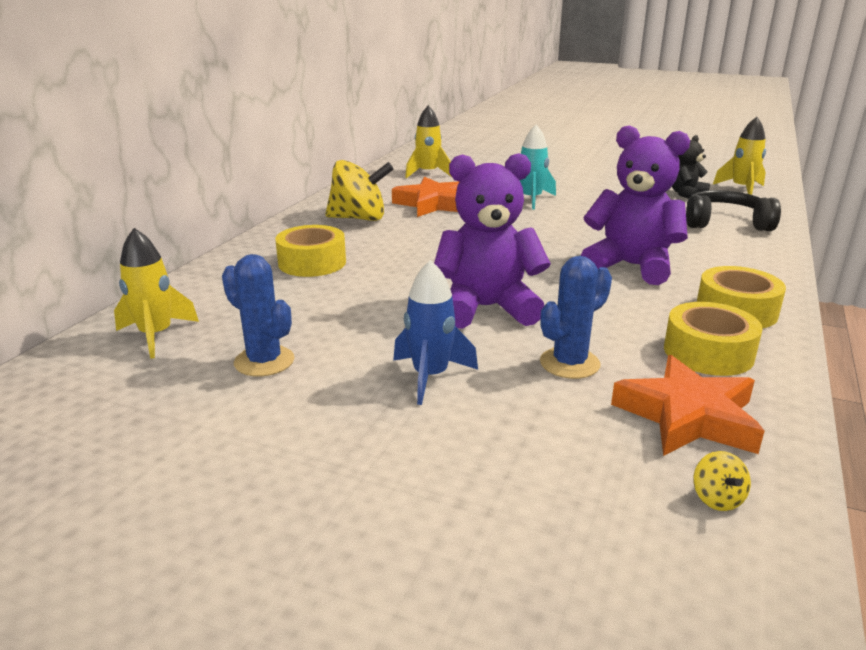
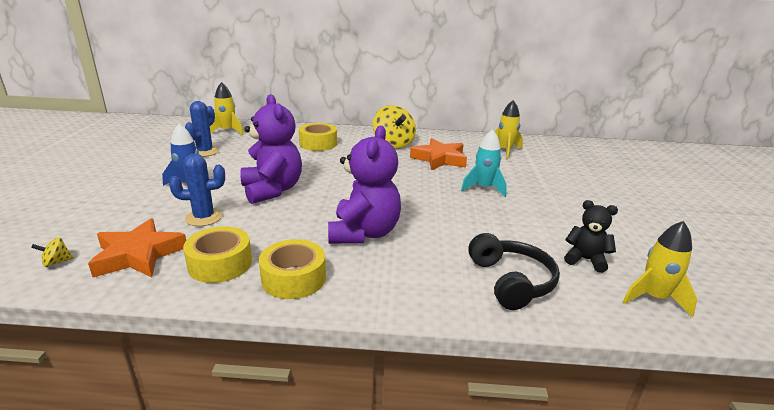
camera: 70 degrees right, 0 degrees up
(569, 363) = (204, 217): blue cactus -> blue cactus turned 45 degrees counterclockwise

